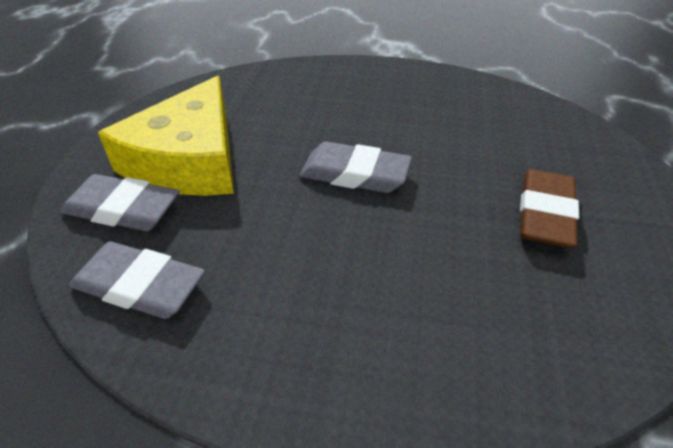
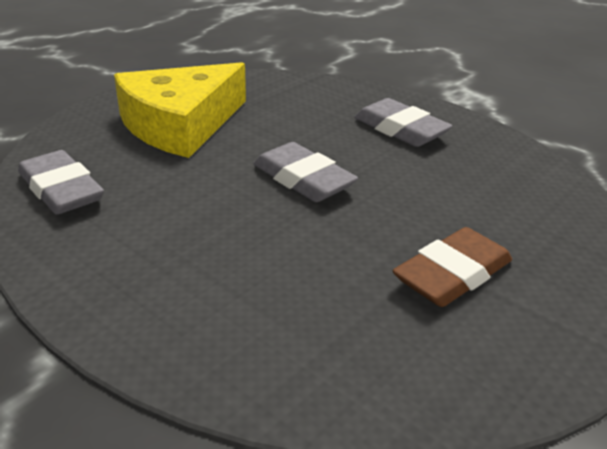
camera: 30 degrees right, 10 degrees down
(123, 209) = (100, 140): grey eraser -> grey eraser (400, 129)

